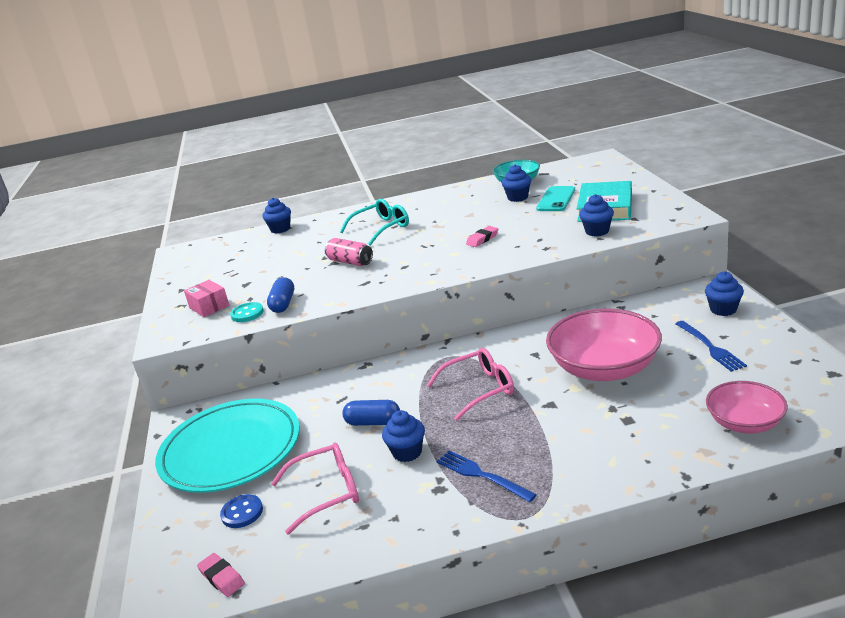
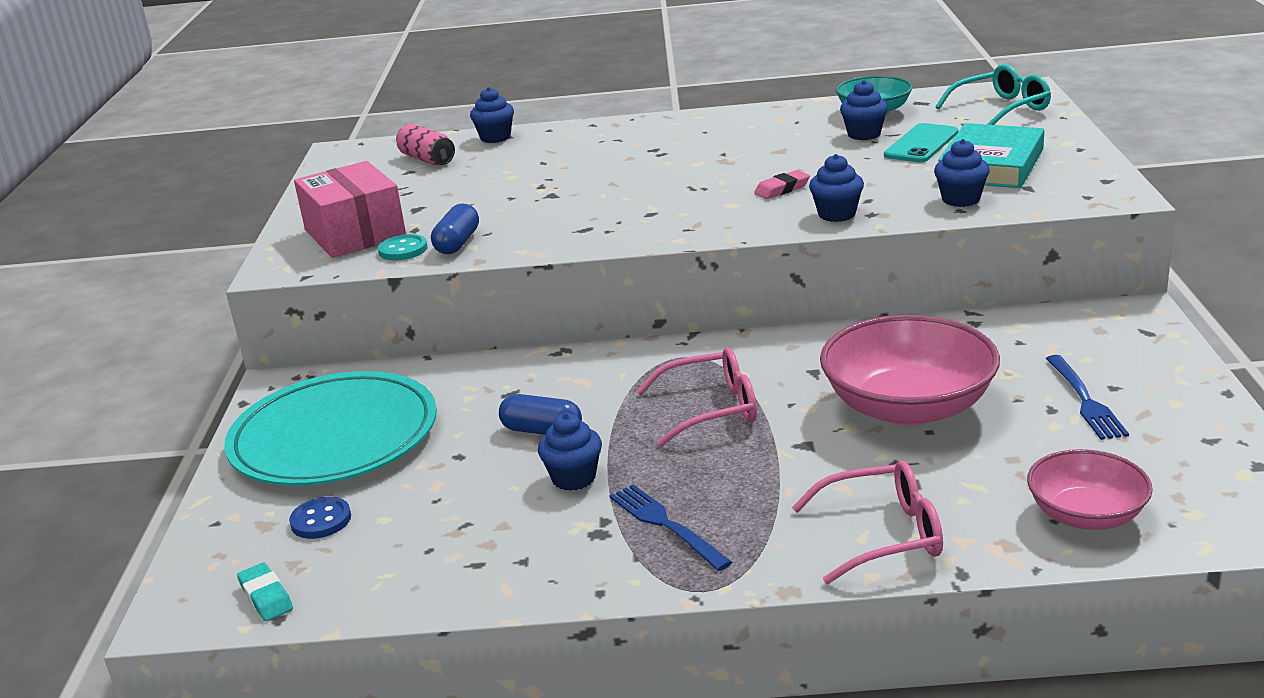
camera: 10 degrees right, 0 degrees up
(209, 307) = (355, 233): pink box -> pink box, size x1.82
(222, 578) = (266, 597): pink eraser -> turquoise eraser
(327, 492) = (443, 513): pink glasses -> pink glasses (883, 535)
(350, 262) = (575, 197): pink can -> pink can (427, 159)
(381, 228) = (641, 154): turquoise glasses -> turquoise glasses (1001, 109)
(723, 309) = (1132, 348): blue cupcake -> blue cupcake (837, 214)

